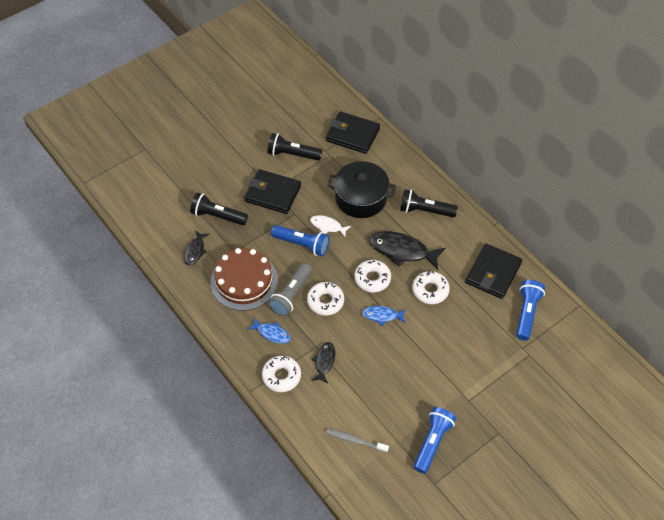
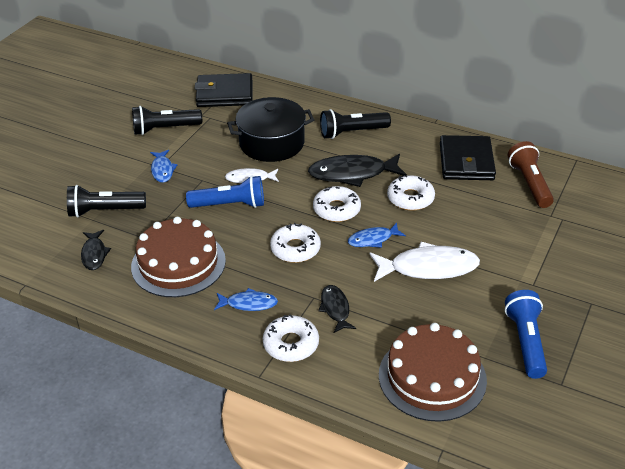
camera: 25 degrees left, 15 degrees down
(272, 194) = (162, 170): black wallet -> blue fish
(291, 295) = (249, 257): grey flashlight -> none
(355, 440) = (432, 377): grey toothbrush -> brown cake
(405, 355) = (428, 268): none -> white fish
(526, 313) = (529, 184): blue flashlight -> brown flashlight

